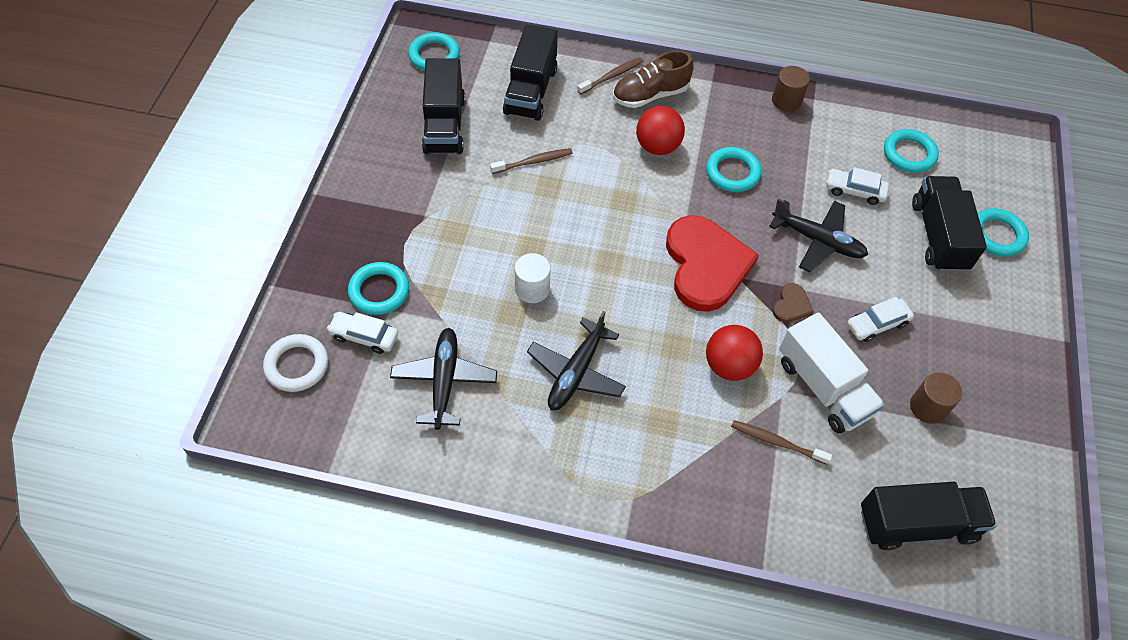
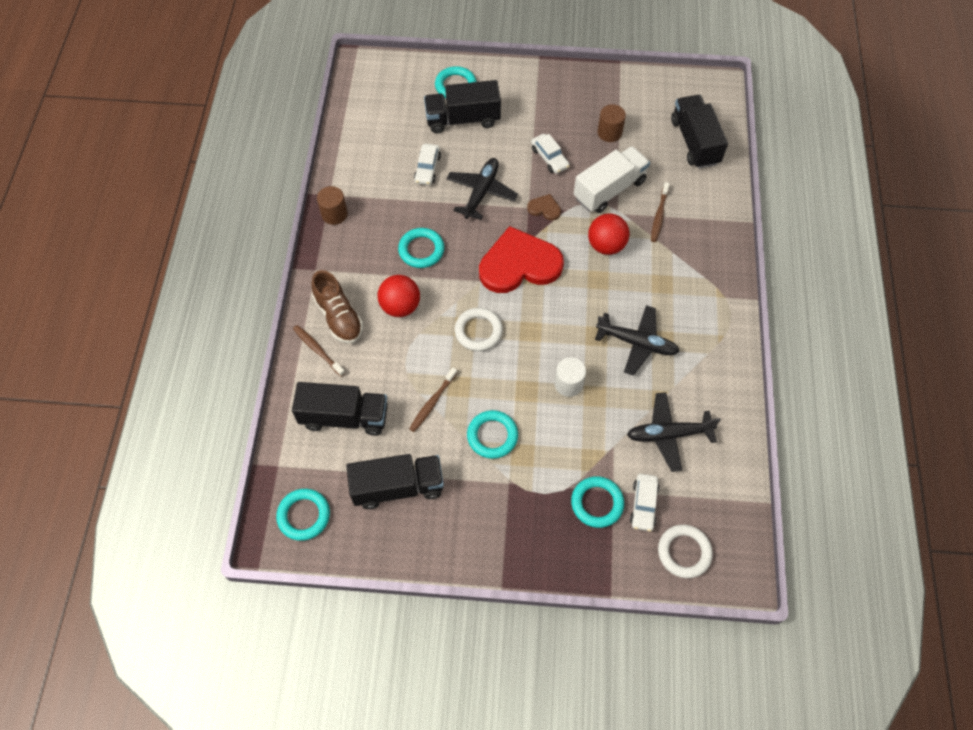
camera: 95 degrees left, 5 degrees up
(533, 162) = (432, 402): brown toothbrush -> brown toothbrush turned 120 degrees counterclockwise
(616, 212) = (478, 331): none -> white ring
(909, 154) = (383, 133): turquoise ring -> turquoise ring (492, 436)

